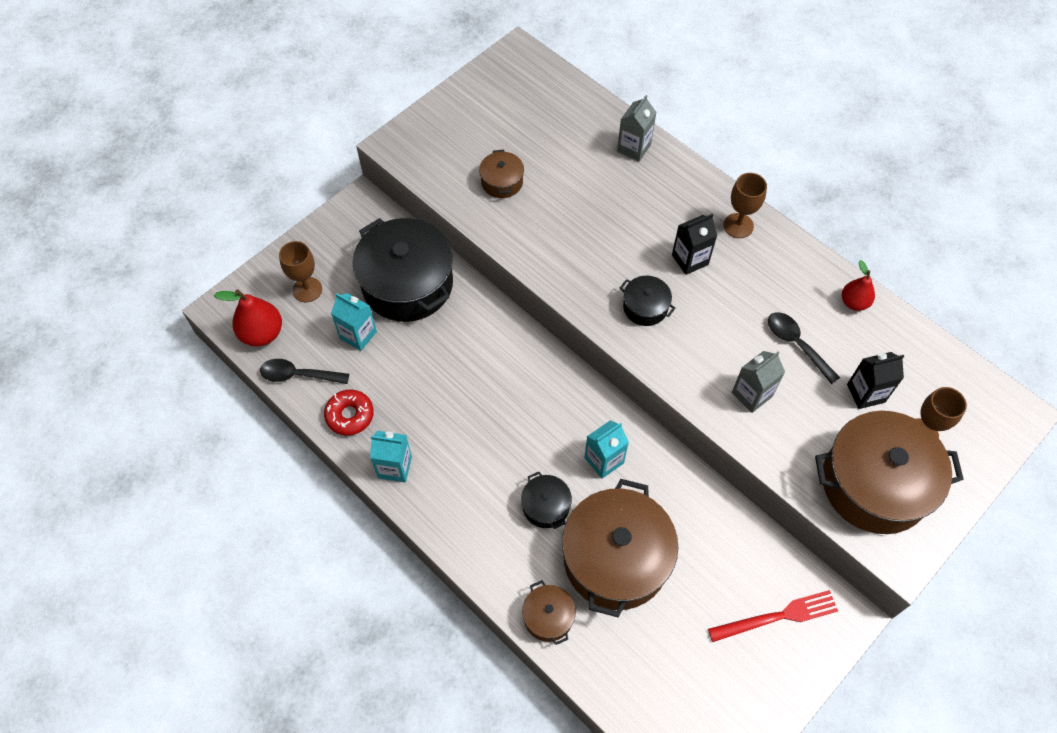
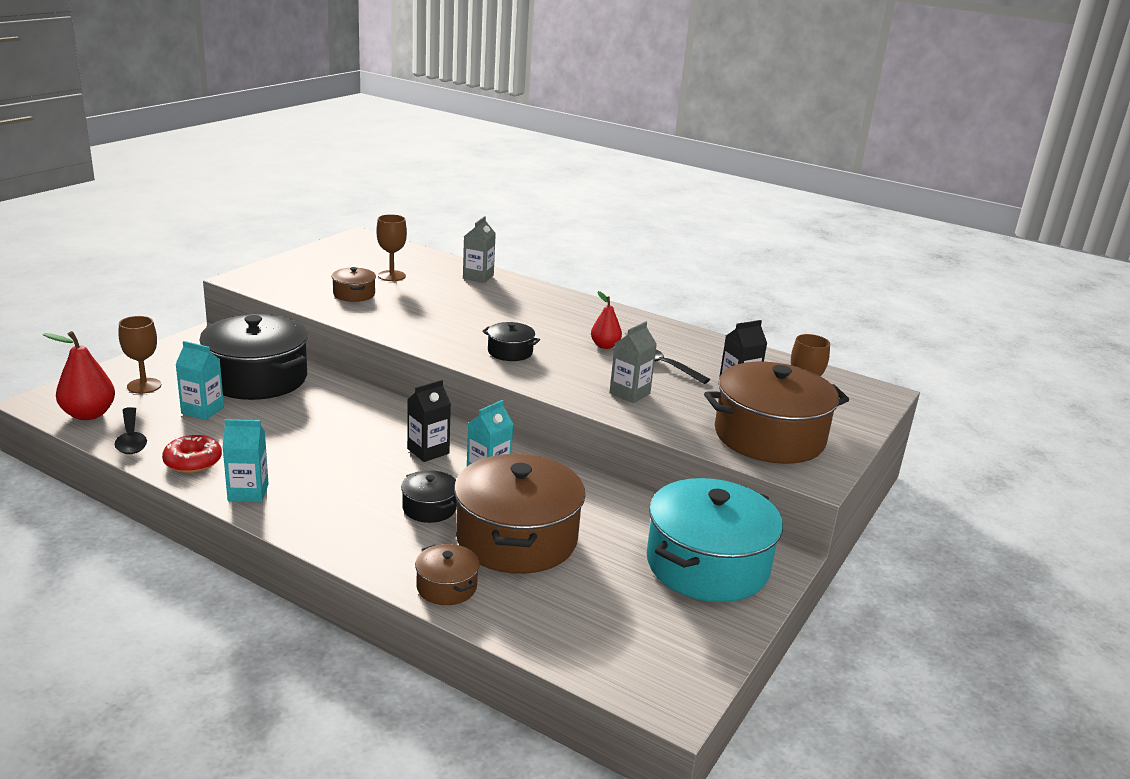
camera: 15 degrees left, 35 degrees down
(298, 375) = (131, 438): black spoon -> black spoon turned 105 degrees counterclockwise
(690, 260) = (546, 327): black carton -> black carton (428, 451)
(738, 226) = (586, 310): brown goblet -> brown goblet (391, 276)
(777, 616) = (707, 565): red fork -> turquoise pot
(854, 302) = (706, 343): red pear -> red pear (605, 346)

